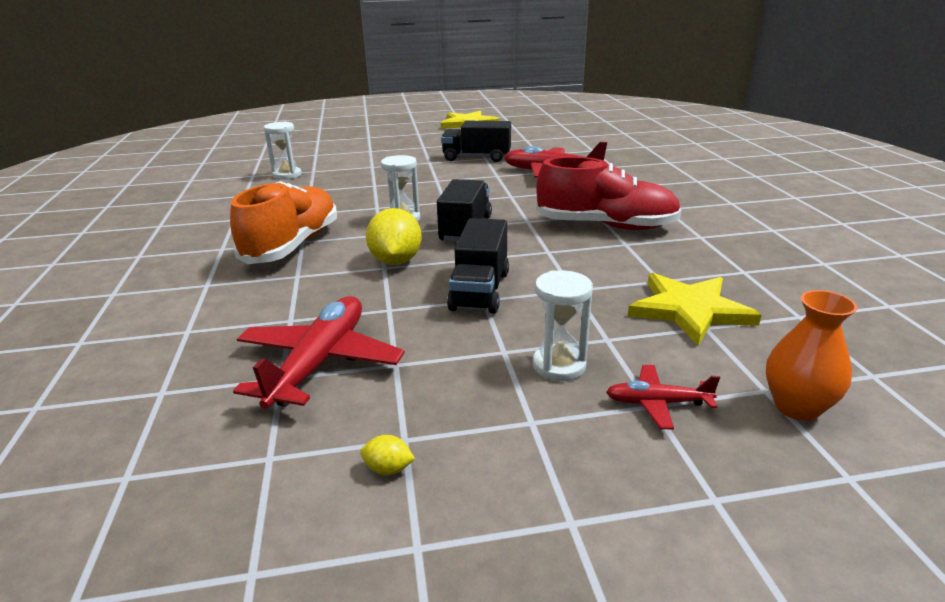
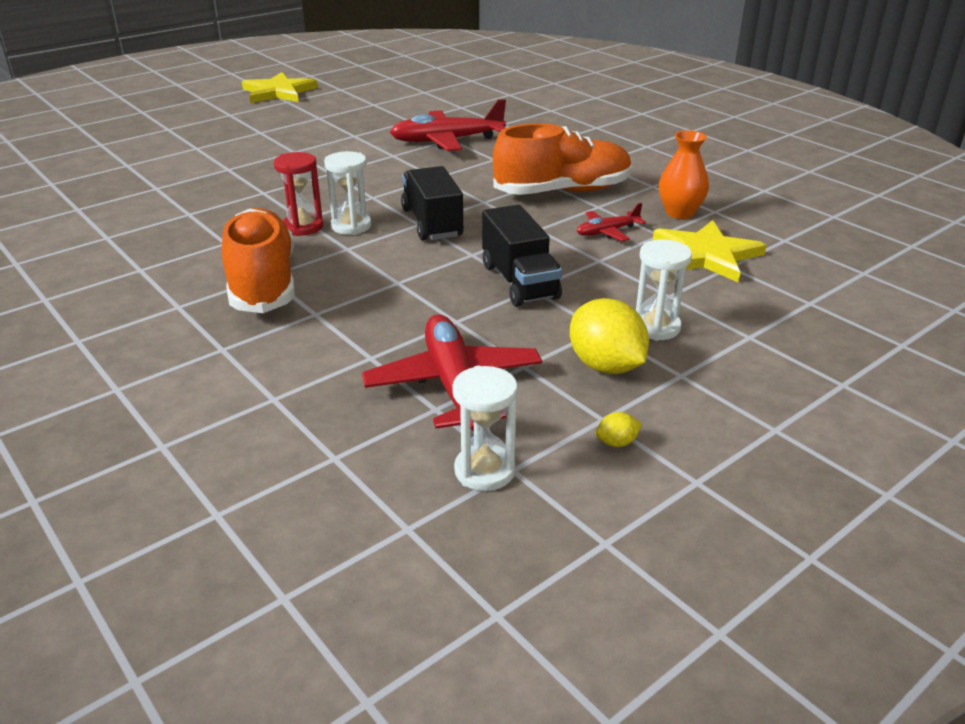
camera: 30 degrees left, 5 degrees up
(287, 175) = (127, 200): white hourglass -> white hourglass (484, 471)
(369, 213) = (303, 227): none -> red hourglass
(396, 261) = (402, 273): yellow lemon -> yellow lemon (605, 366)
(476, 158) = (343, 136): black truck -> none
(605, 226) = (562, 192): red shoe -> orange shoe
(657, 403) = (751, 334): red plane -> red plane (607, 232)
(796, 407) = (838, 309): orange vase -> orange vase (679, 213)

